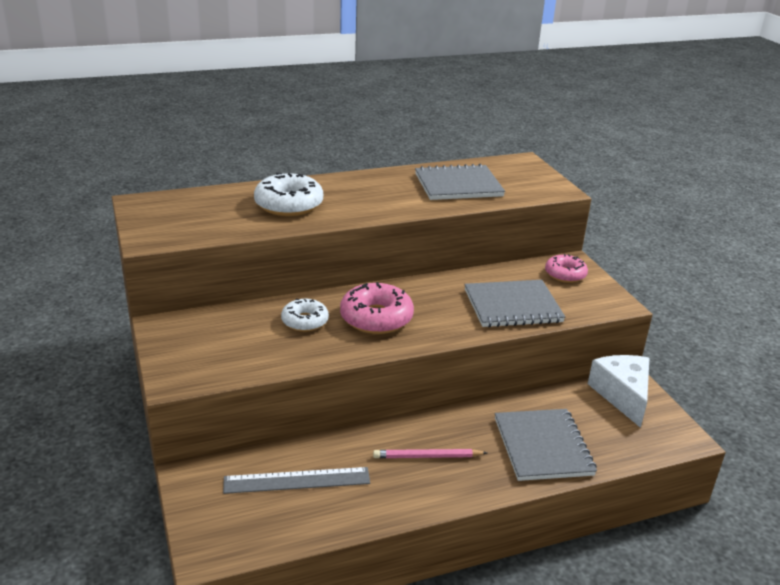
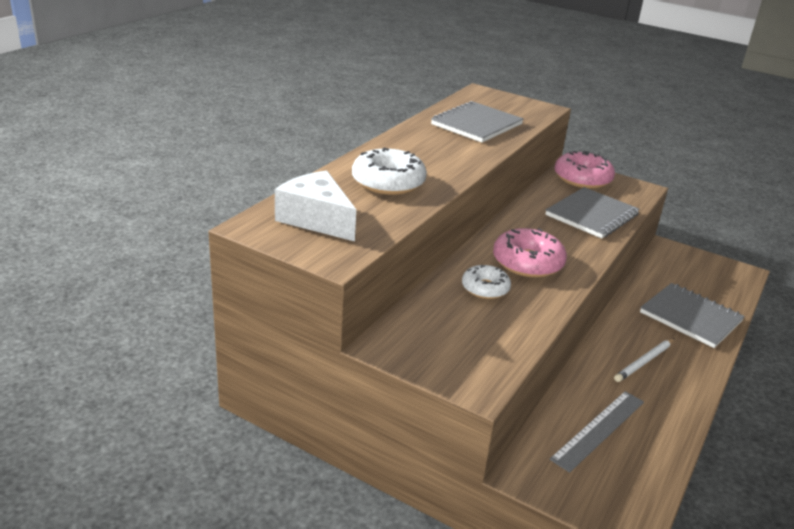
camera: 40 degrees left, 0 degrees up
(427, 456) = (644, 361): pink pencil -> white pencil
(565, 274) = (582, 178): pink donut -> pink donut, size x1.58
(622, 395) = (676, 259): white cheese -> white cheese (316, 219)

